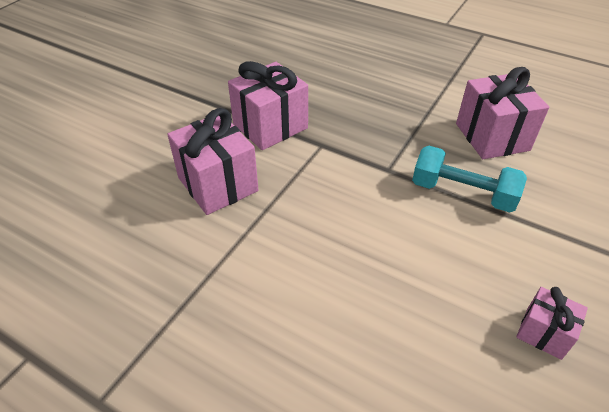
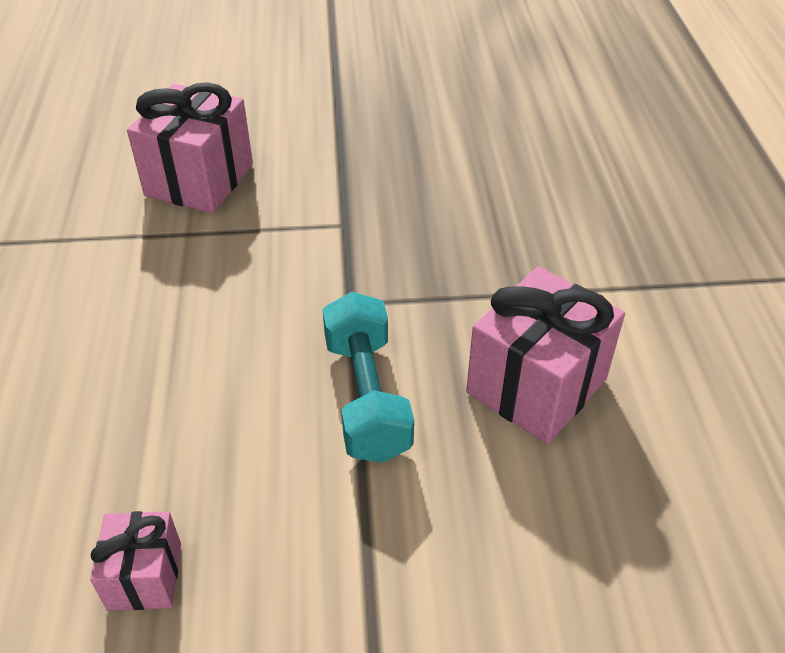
camera: 55 degrees right, 0 degrees up
(270, 126) = (339, 169): pink gift -> none

